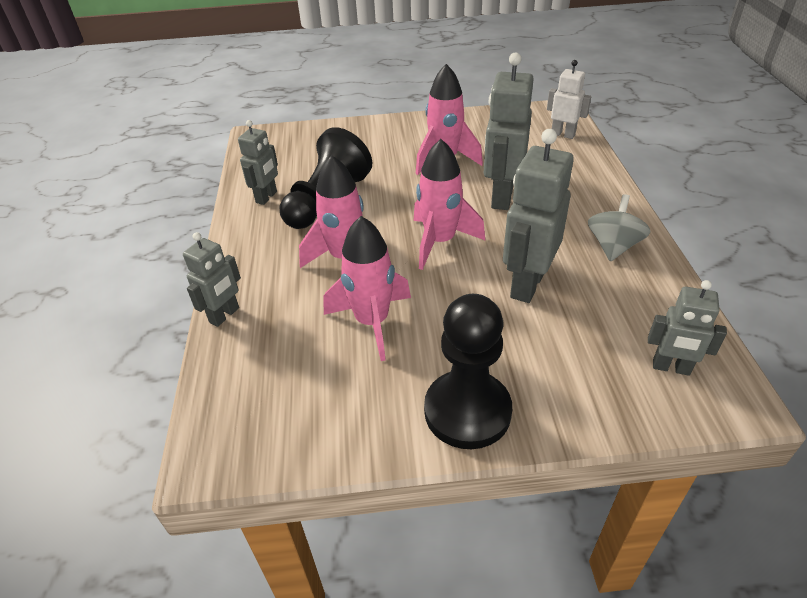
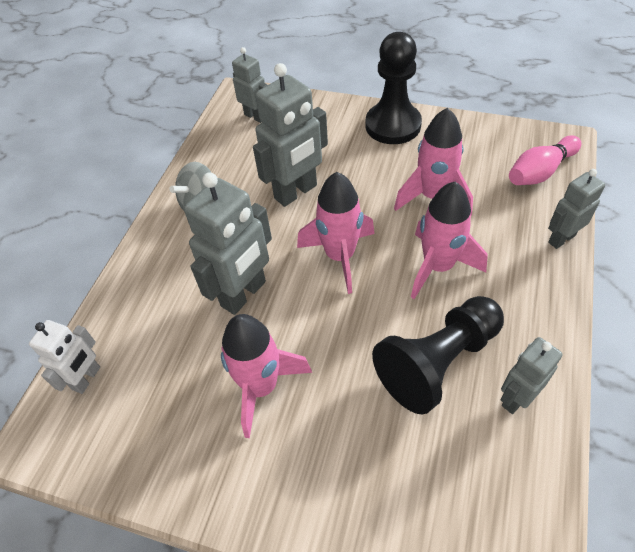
camera: 155 degrees left, 10 degrees up
(245, 393) = (540, 172): none -> pink bowling pin
(563, 134) = (87, 378): white robot -> white robot turned 120 degrees counterclockwise

